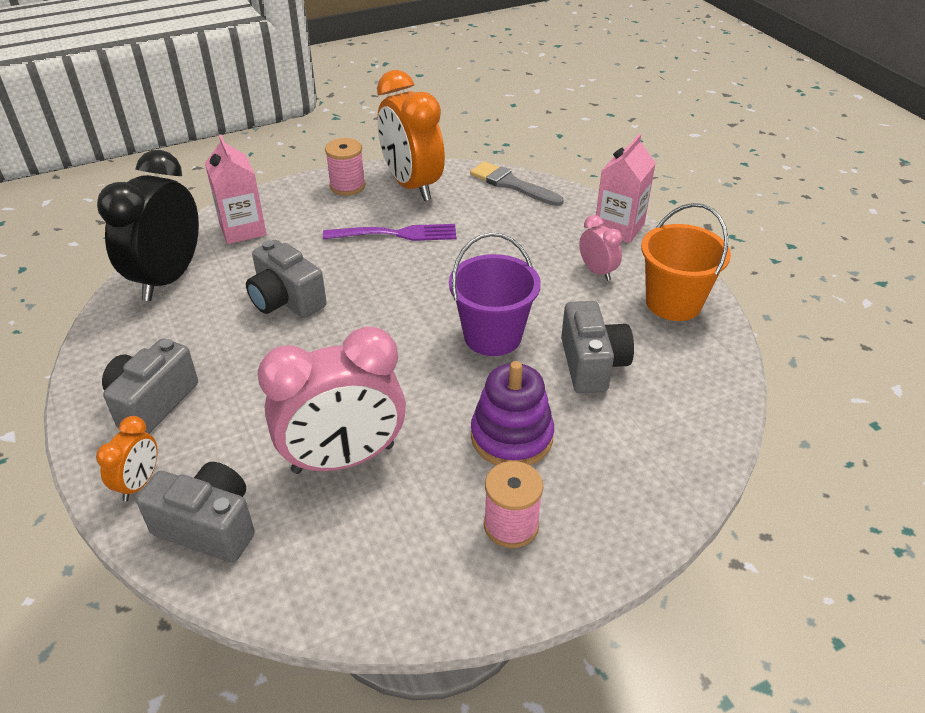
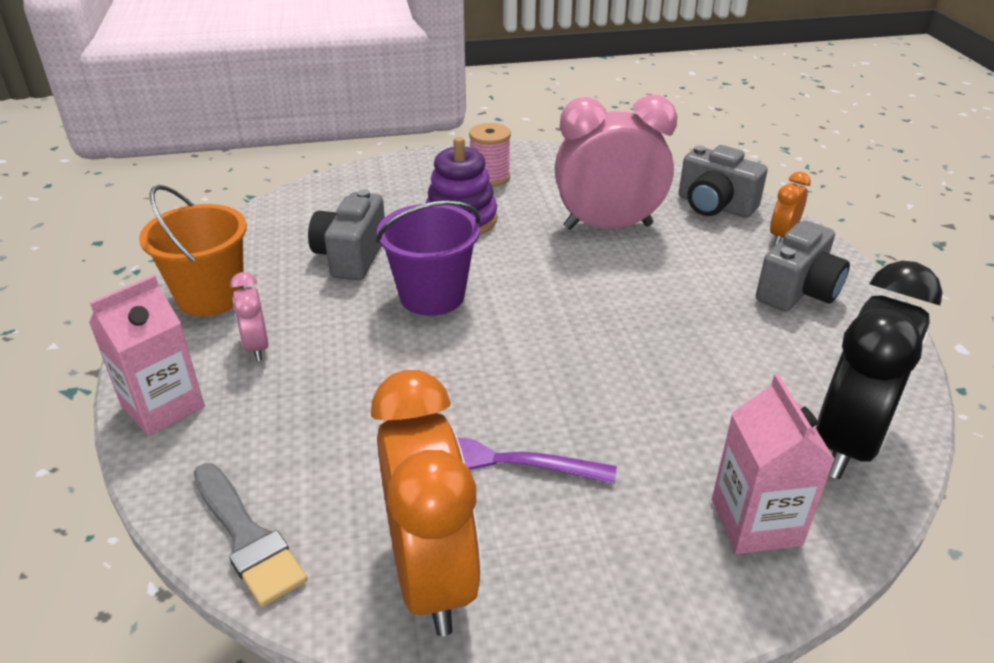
camera: 165 degrees left, 5 degrees down
(286, 300) = (668, 378): grey camera -> none
(347, 186) = (559, 604): pink spool -> none

